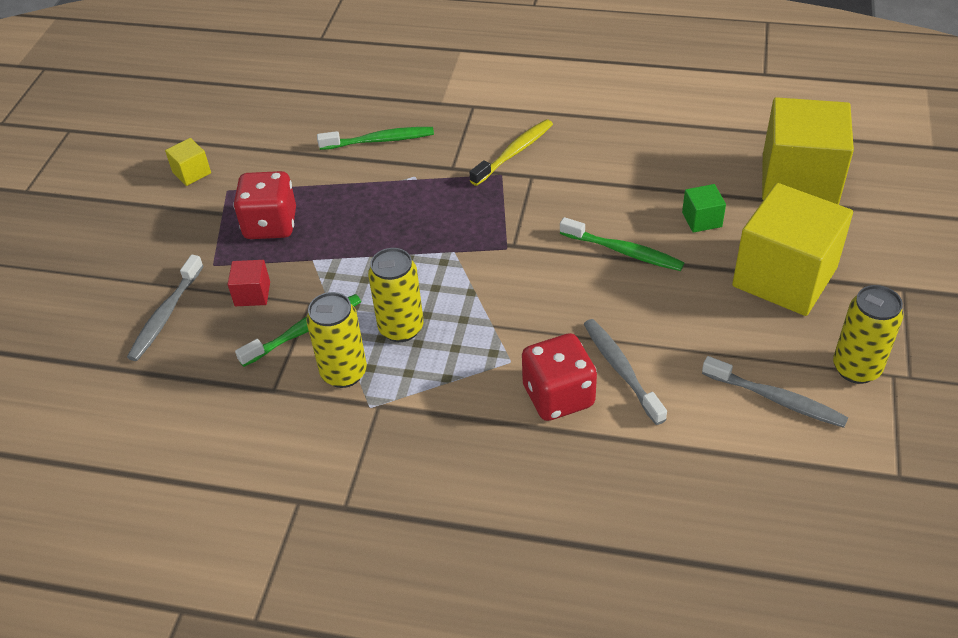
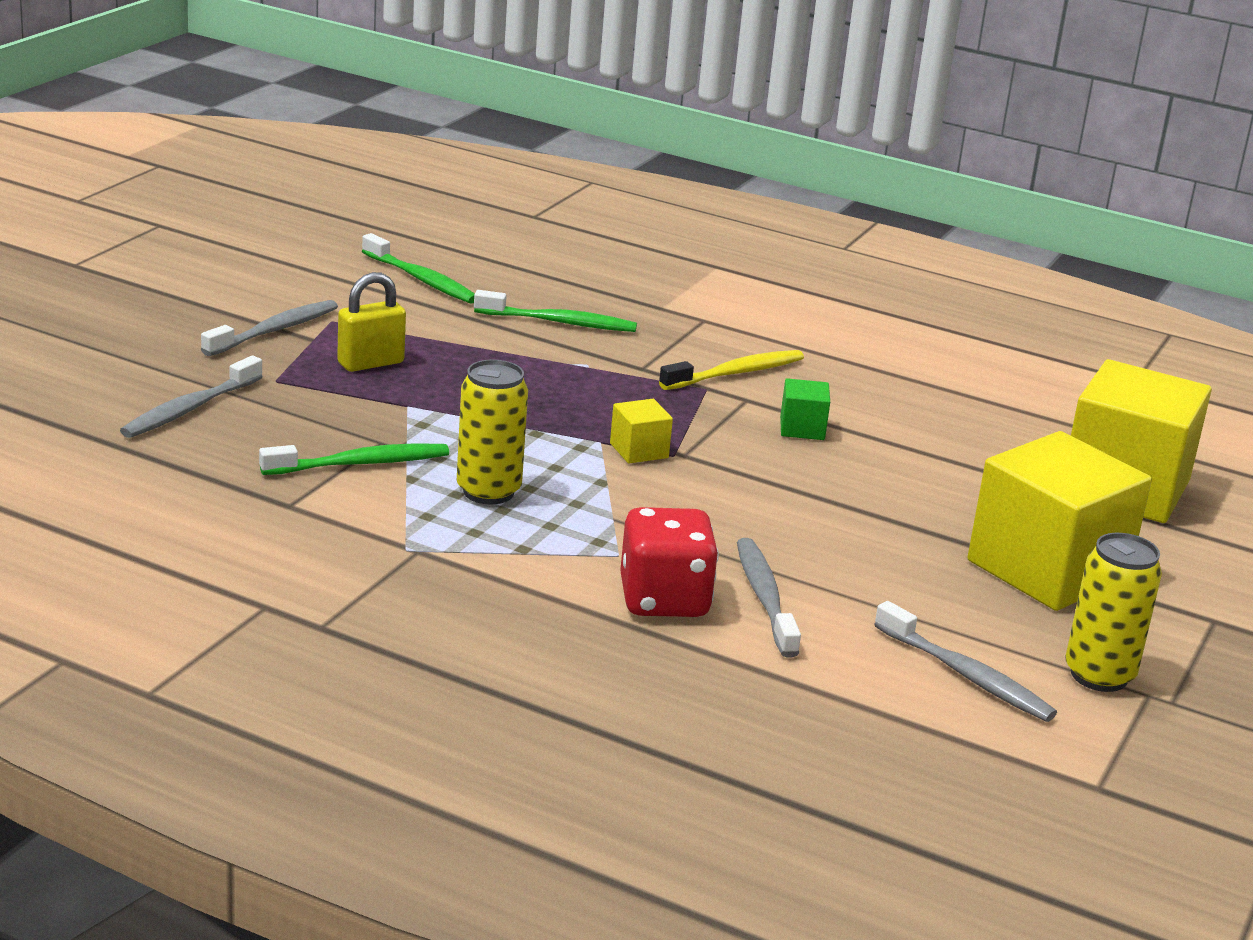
camera: 10 degrees right, 20 degrees down
(191, 173) = (295, 295): yellow cube -> yellow cube (639, 450)
(192, 214) = (274, 331): none -> grey toothbrush
(252, 294) = (311, 417): red cube -> none
(270, 225) = (370, 363): red dice -> yellow padlock
(344, 373) = (390, 512): yellow can -> none
(623, 251) = (833, 494): green toothbrush -> green toothbrush (421, 279)
(702, 219) = (961, 491): green cube -> green cube (802, 428)

